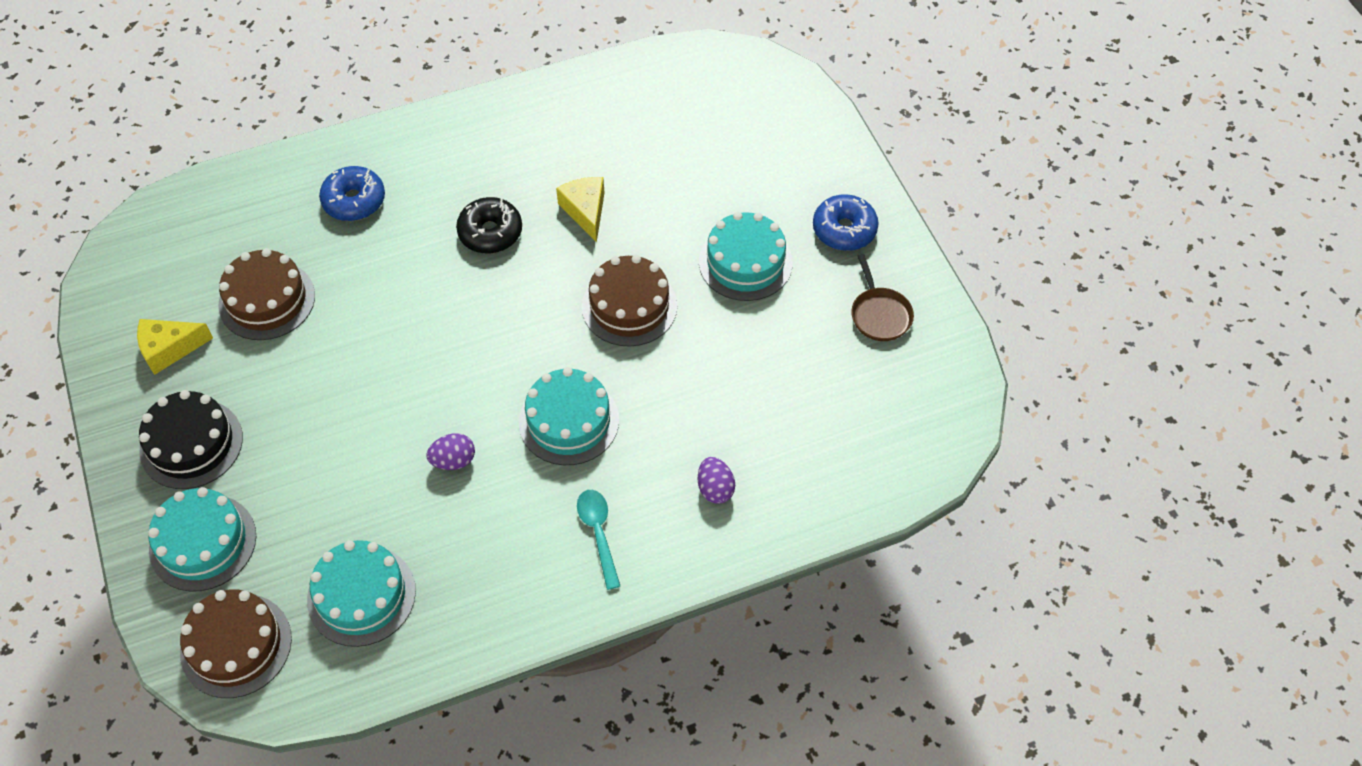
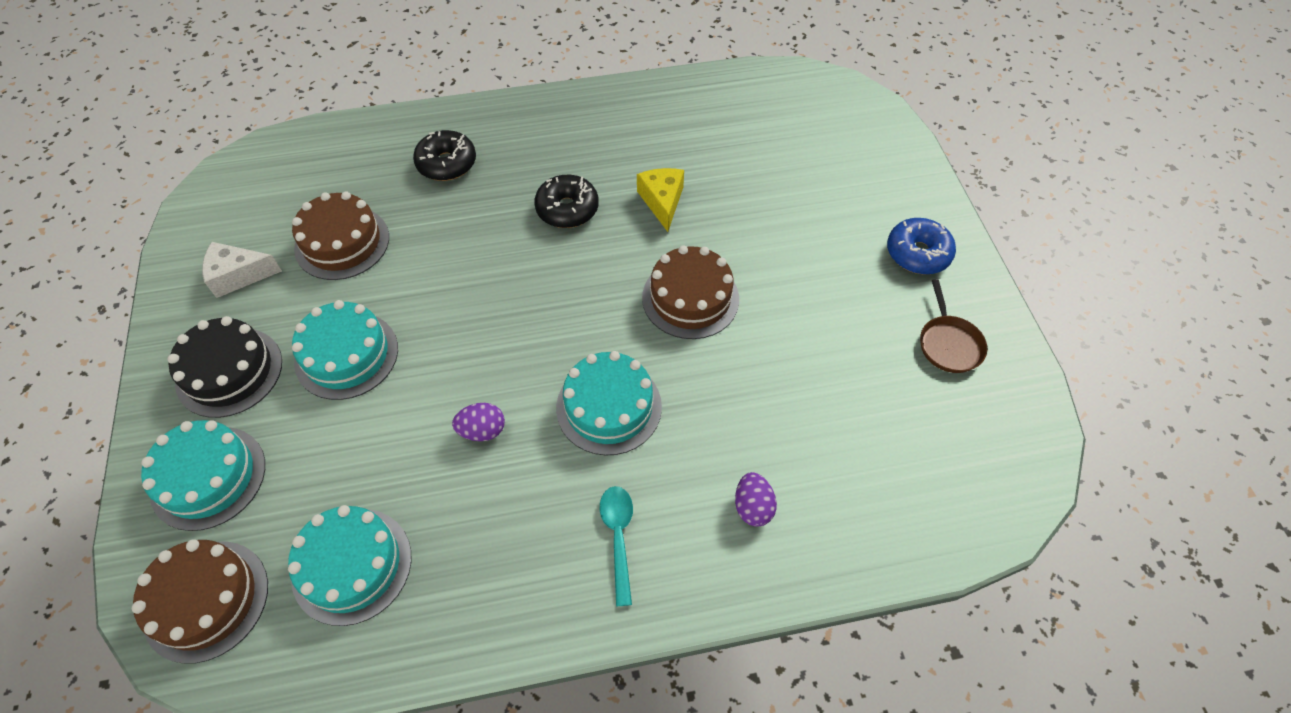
camera: 10 degrees right, 0 degrees up
(169, 349) = (238, 275): yellow cheese -> white cheese
(354, 201) = (447, 163): blue donut -> black donut
(745, 262) = (813, 271): turquoise cake -> turquoise cake (346, 355)

